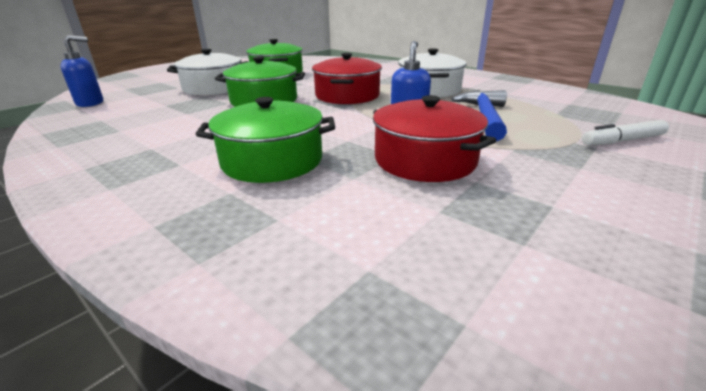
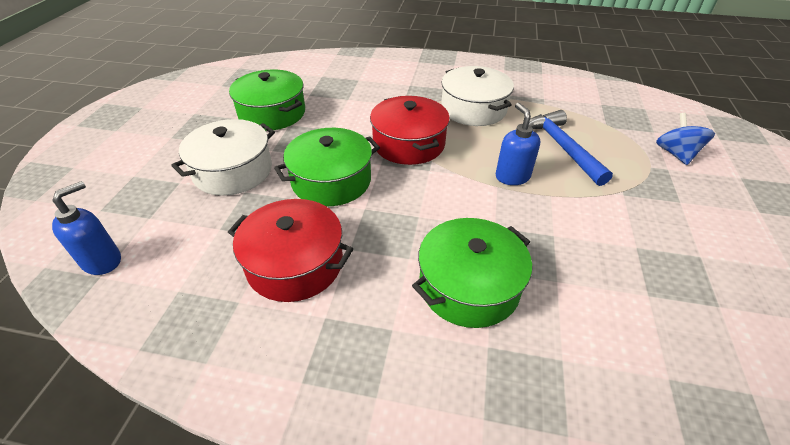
camera: 30 degrees left, 15 degrees up
(425, 160) = (581, 233): red pot -> red pot (295, 264)
(622, 141) = (675, 154): white marker -> blue spinning top

